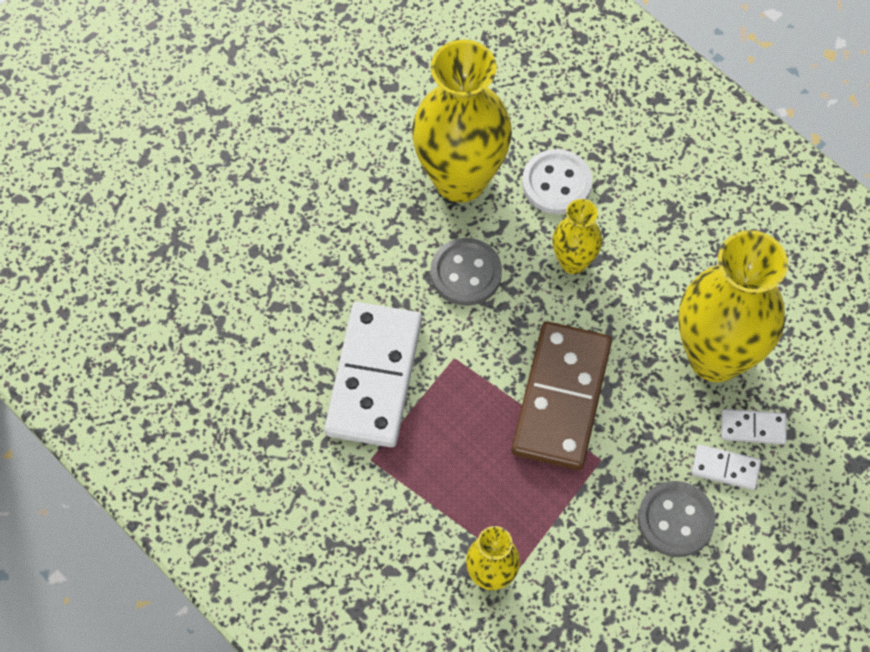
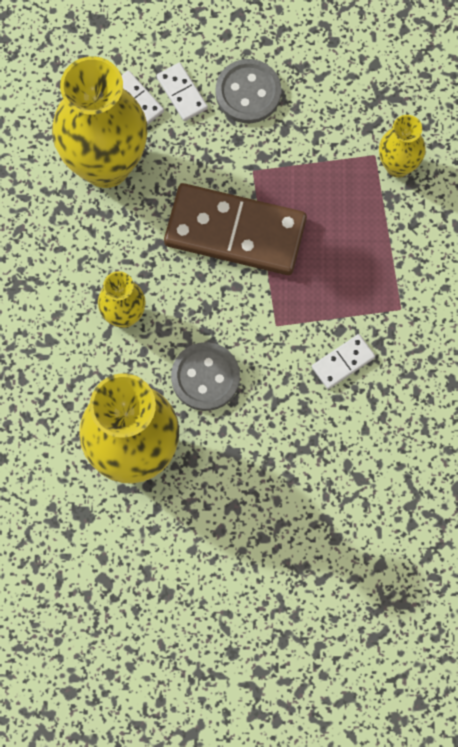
camera: 135 degrees left, 10 degrees up
(374, 377) = (343, 362): white domino -> white domino, size x0.44
(556, 183) = (71, 383): white button -> none
(561, 398) = (235, 232): brown domino -> brown domino turned 45 degrees clockwise

